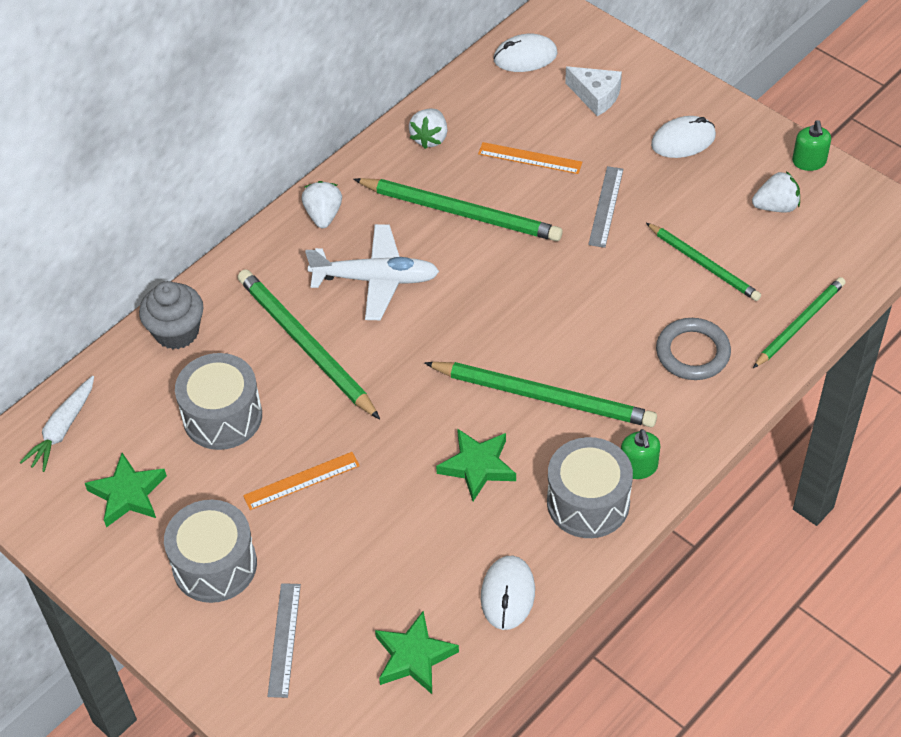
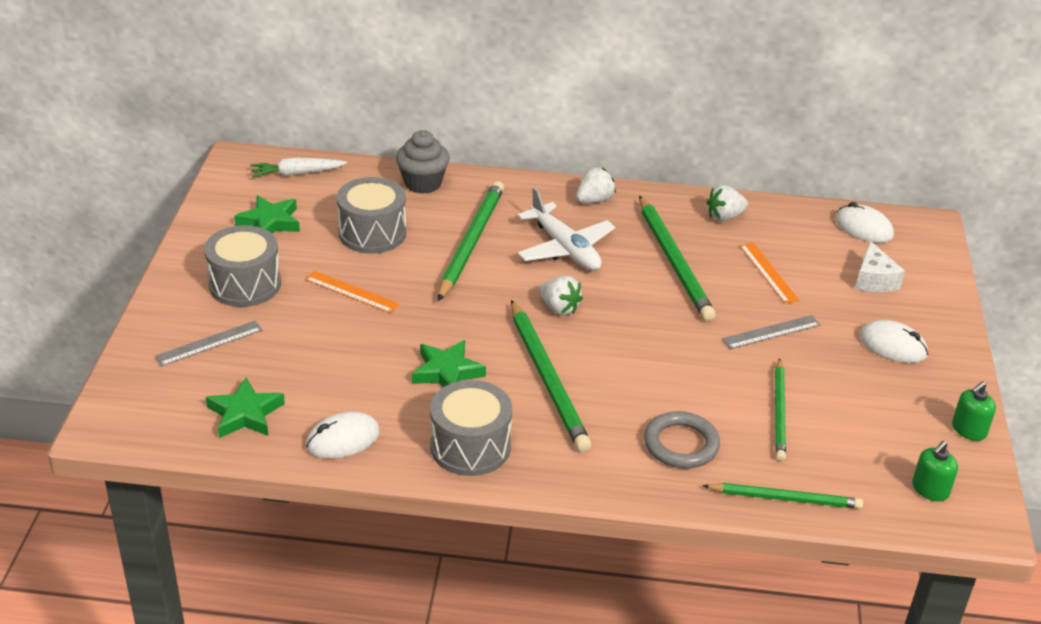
camera: 50 degrees right, 15 degrees down
(638, 467) = (532, 461): green soap dispenser -> green soap dispenser (930, 489)
(776, 206) = (894, 430): white strawberry -> white strawberry (559, 308)

